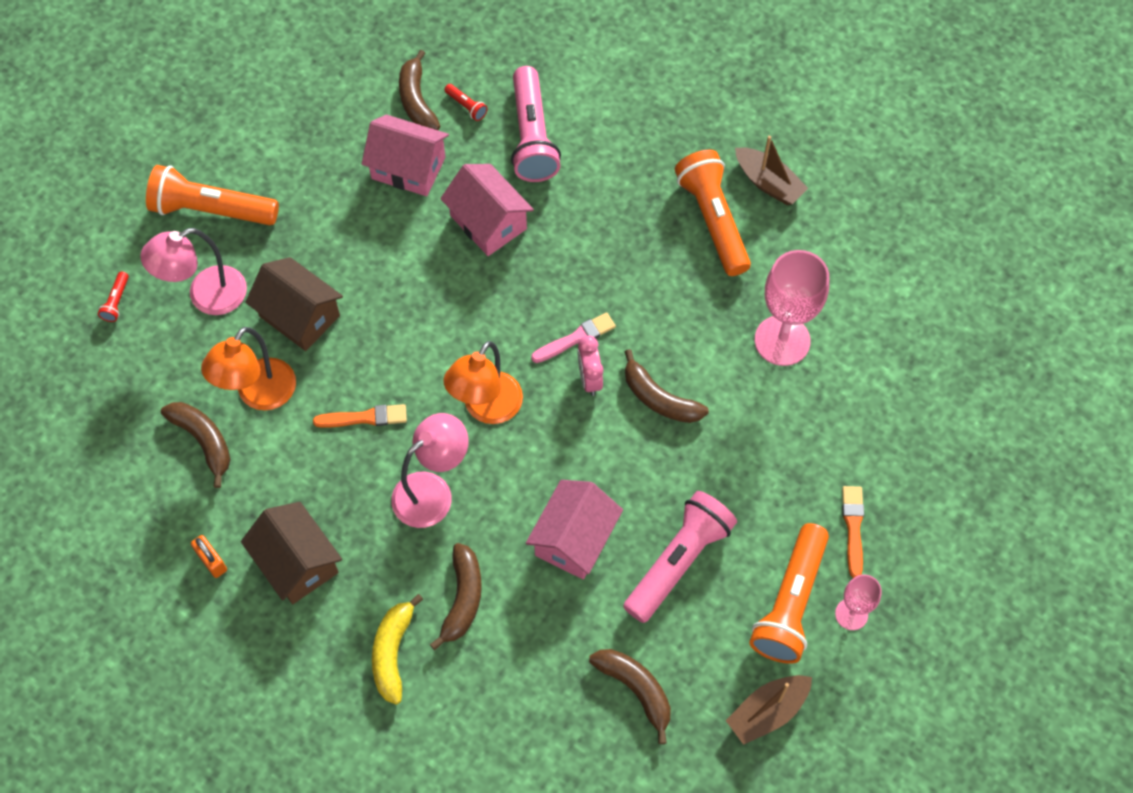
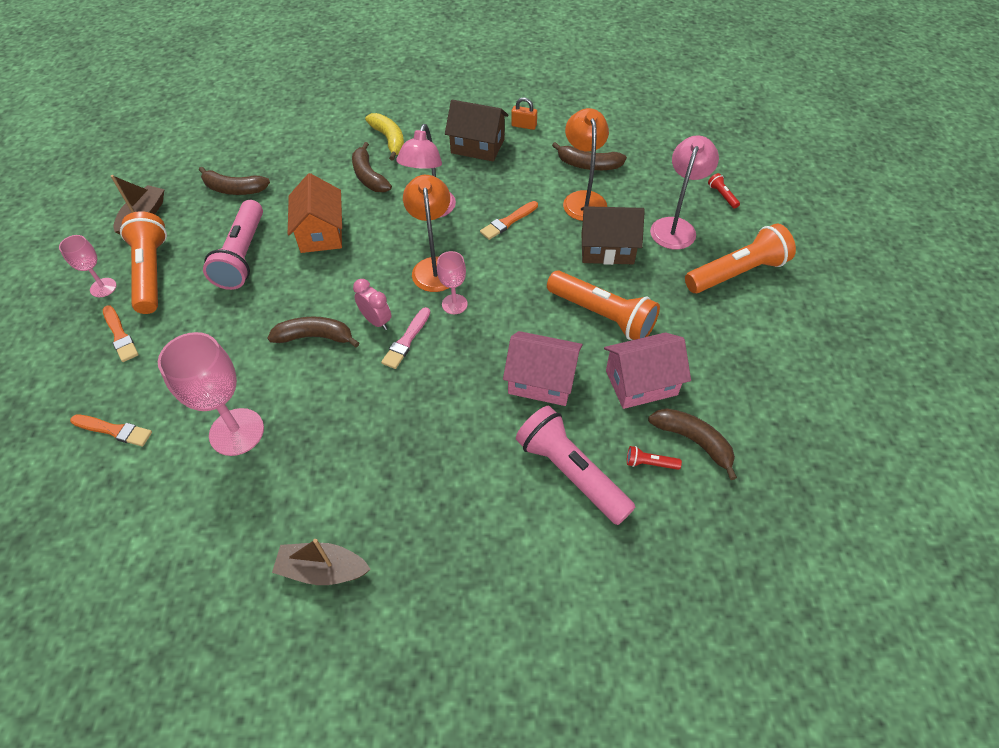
camera: 145 degrees right, 10 degrees down
(502, 349) = (454, 304): none -> pink goblet
(574, 539) = (321, 233): pink house -> orange house
(713, 220) = (355, 498): orange flashlight -> orange flashlight (602, 315)
(892, 411) = (114, 430): none -> orange brush

